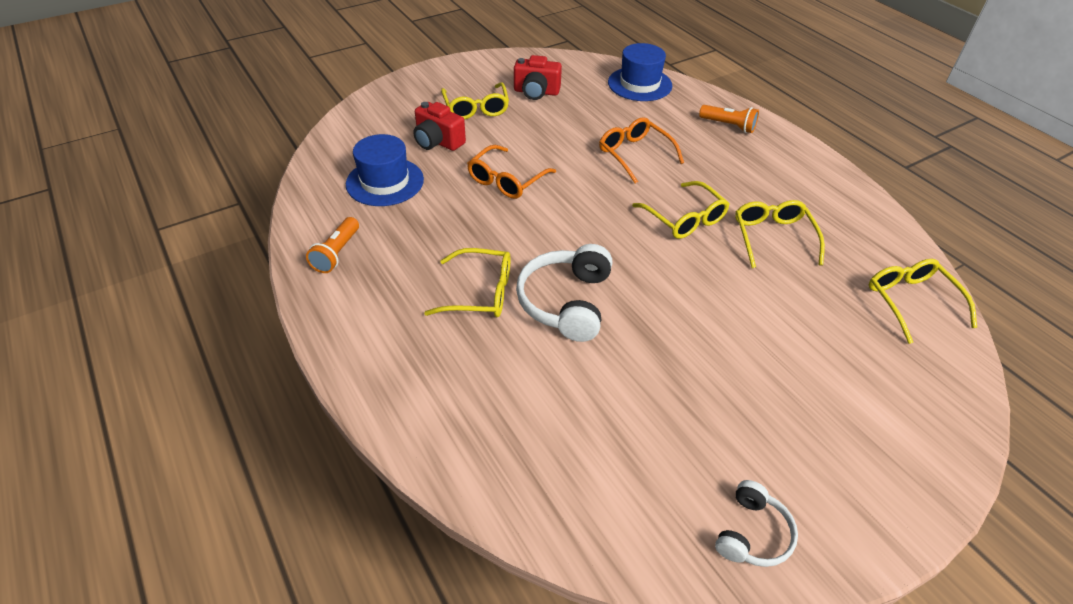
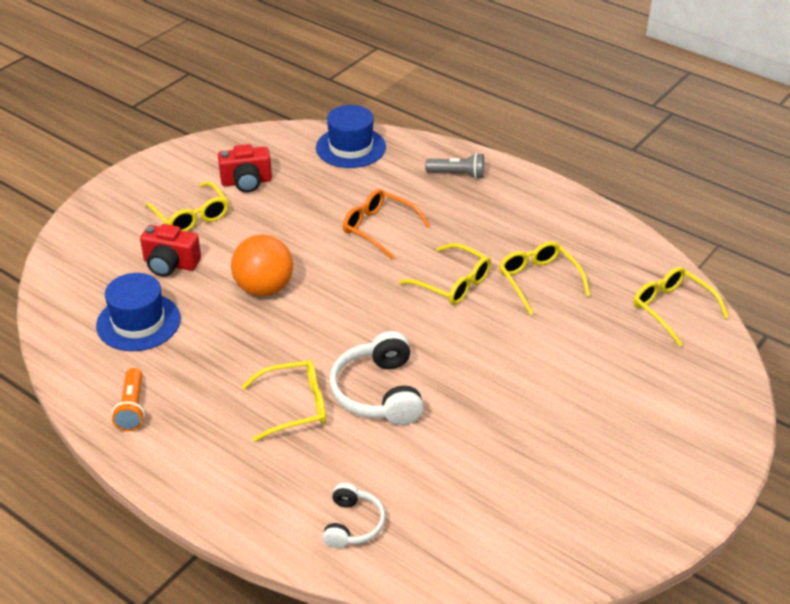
camera: 20 degrees left, 5 degrees down
(506, 180) = (264, 288): orange glasses -> orange ball
(728, 126) = (457, 174): orange flashlight -> grey flashlight
(752, 533) = (606, 532): white headphones -> white headphones (352, 524)

